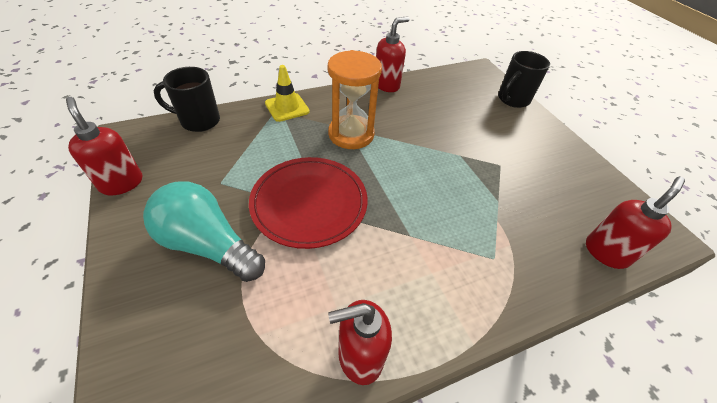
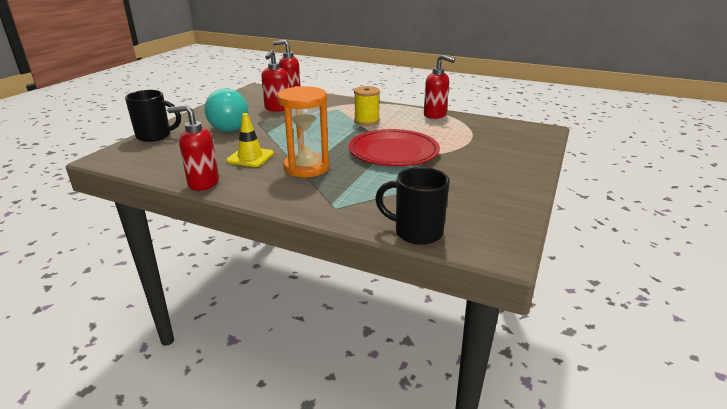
camera: 130 degrees left, 20 degrees down
(121, 183) = (519, 212): red soap dispenser -> red soap dispenser (277, 109)
(198, 121) = (416, 232): black mug -> black mug turned 150 degrees clockwise
(208, 244) = (473, 160): turquoise light bulb -> turquoise light bulb (230, 125)
(287, 107) = (320, 206): yellow traffic cone -> yellow traffic cone (250, 157)
(417, 250) = (366, 121): none -> yellow spool

